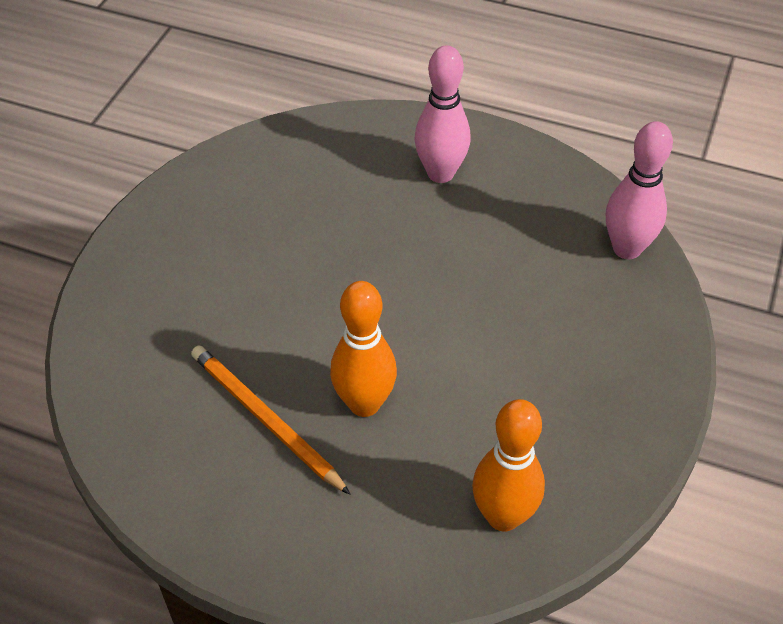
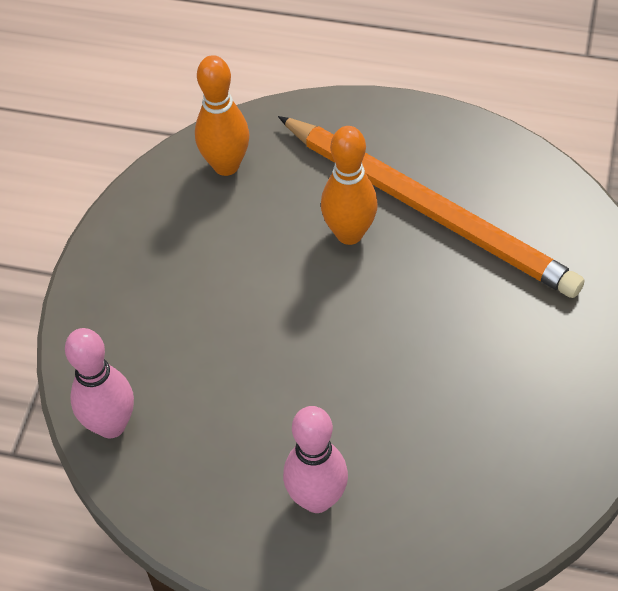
camera: 175 degrees right, 5 degrees up
(265, 419) = (429, 210): orange pencil -> orange pencil, size x1.83

